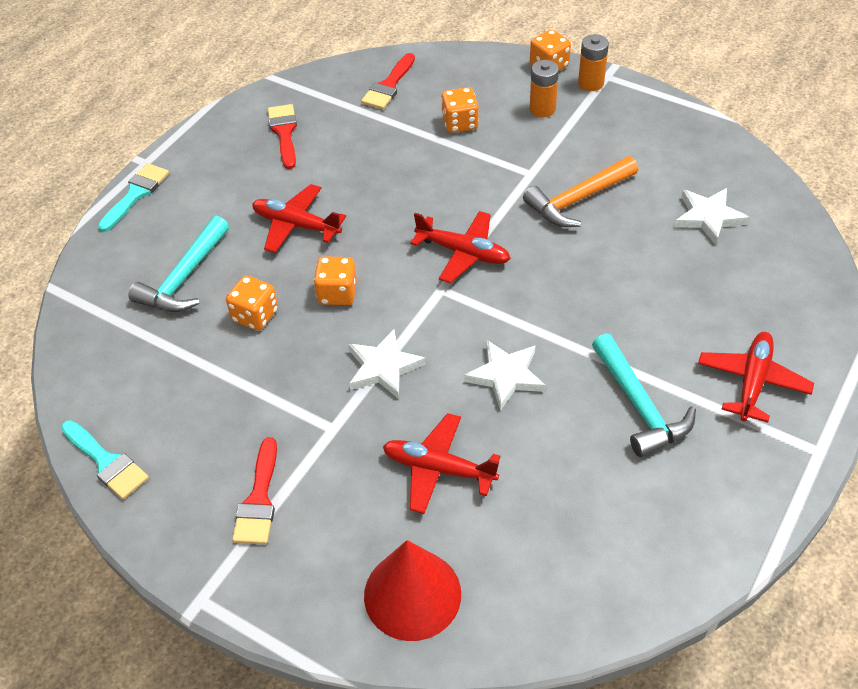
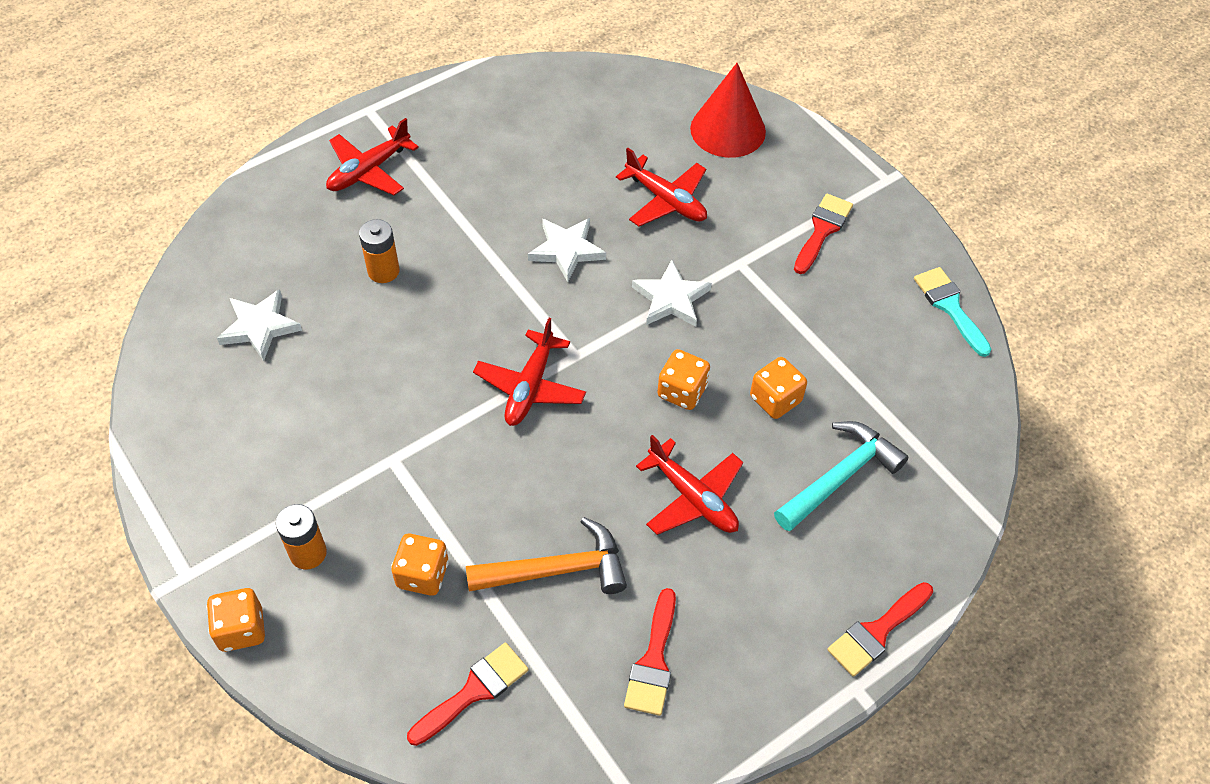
camera: 160 degrees left, 5 degrees up
(136, 194) = (877, 632): turquoise brush -> red brush
(463, 253) = (530, 387): red plane -> red plane turned 120 degrees counterclockwise
(577, 200) = (370, 402): orange hammer -> orange hammer (557, 570)
(590, 83) = (216, 571): orange battery -> orange battery (383, 271)
(639, 406) = (474, 186): turquoise hammer -> none

